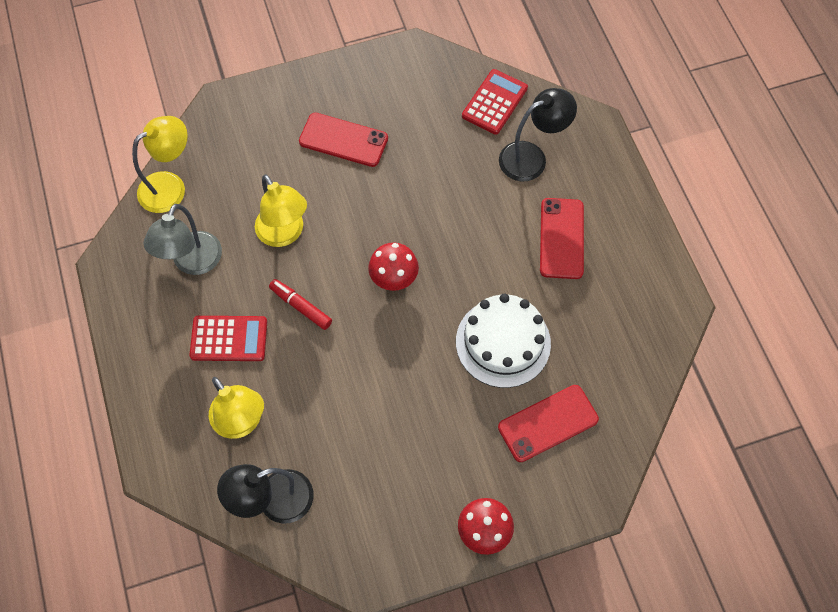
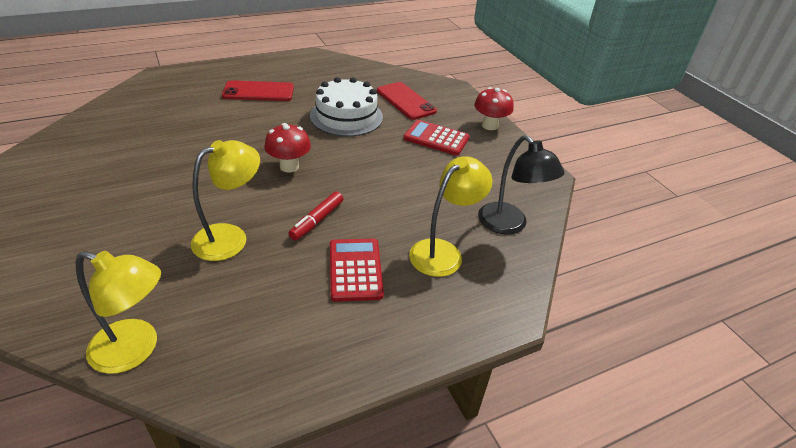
camera: 100 degrees left, 25 degrees down
(170, 186) = (136, 350): yellow lamp -> yellow lamp turned 150 degrees clockwise
(193, 263) = (258, 311): grey lamp -> none
(343, 140) = (119, 202): red phone -> none
(494, 102) = (113, 116): red calculator -> red calculator (436, 138)
(531, 157) = (179, 101): black lamp -> none

